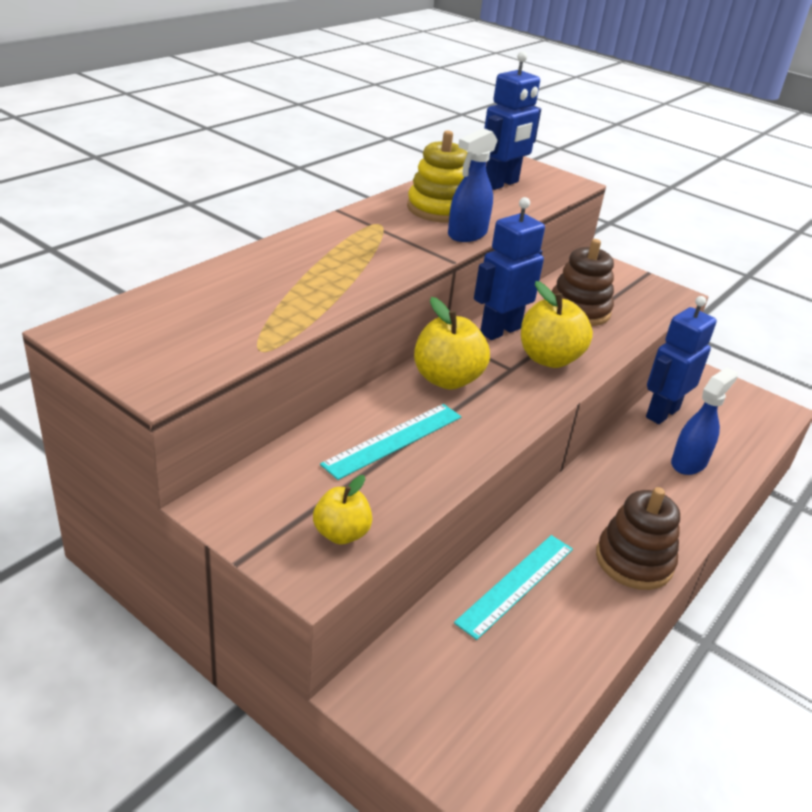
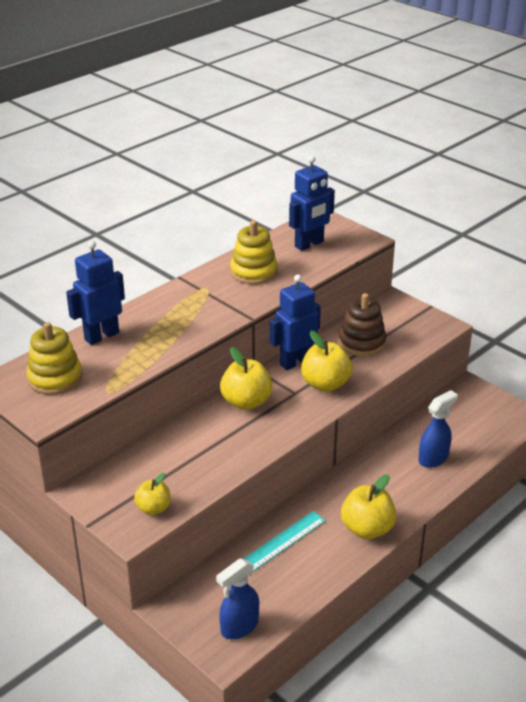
camera: 10 degrees right, 0 degrees up
(173, 328) = (55, 378): none -> yellow stacking toy
(393, 440) = (199, 447): turquoise ruler -> none
(467, 234) = (268, 294): blue spray bottle -> blue spray bottle (239, 627)
(634, 561) = (367, 529): brown stacking toy -> yellow apple
(662, 413) = (426, 419): blue robot -> blue robot (101, 336)

